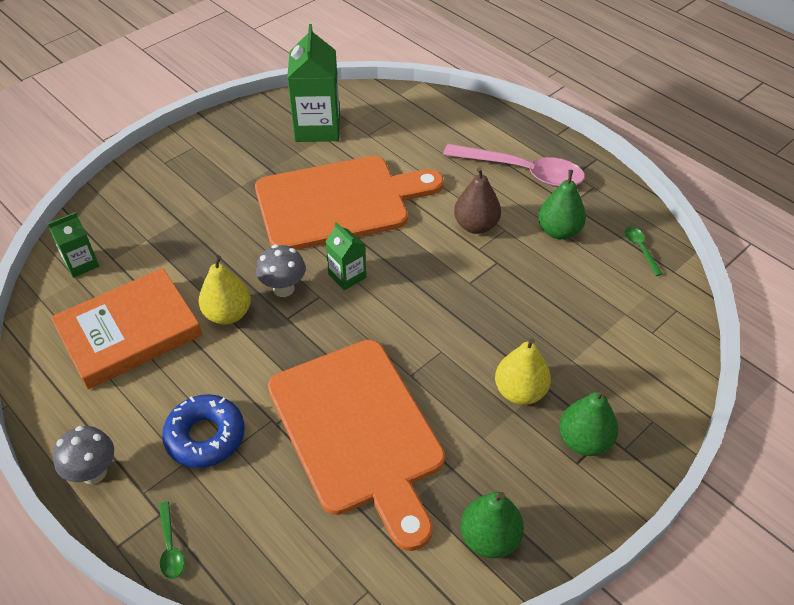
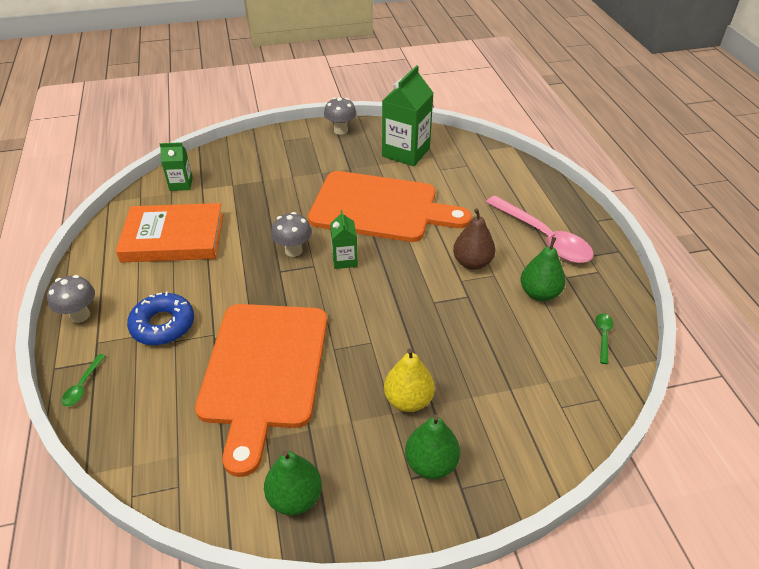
camera: 30 degrees right, 5 degrees down
(223, 126) = (340, 130): none -> grey mushroom
(228, 314) = (243, 252): yellow pear -> none

